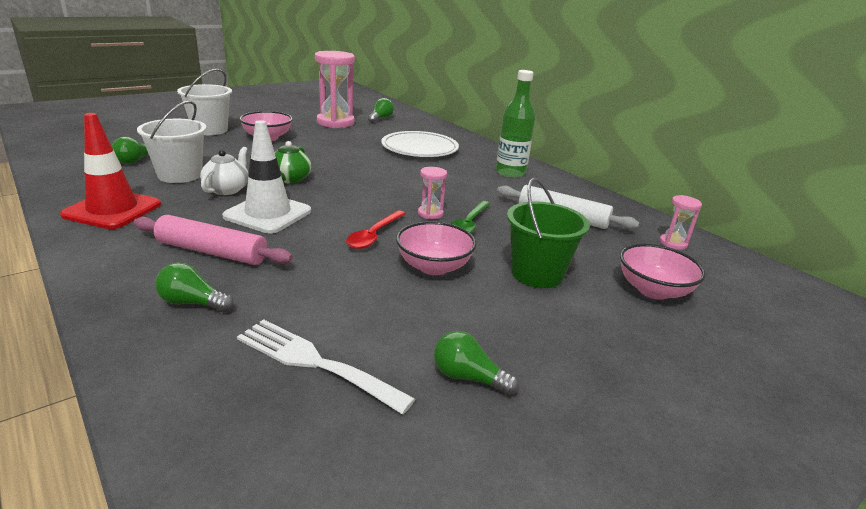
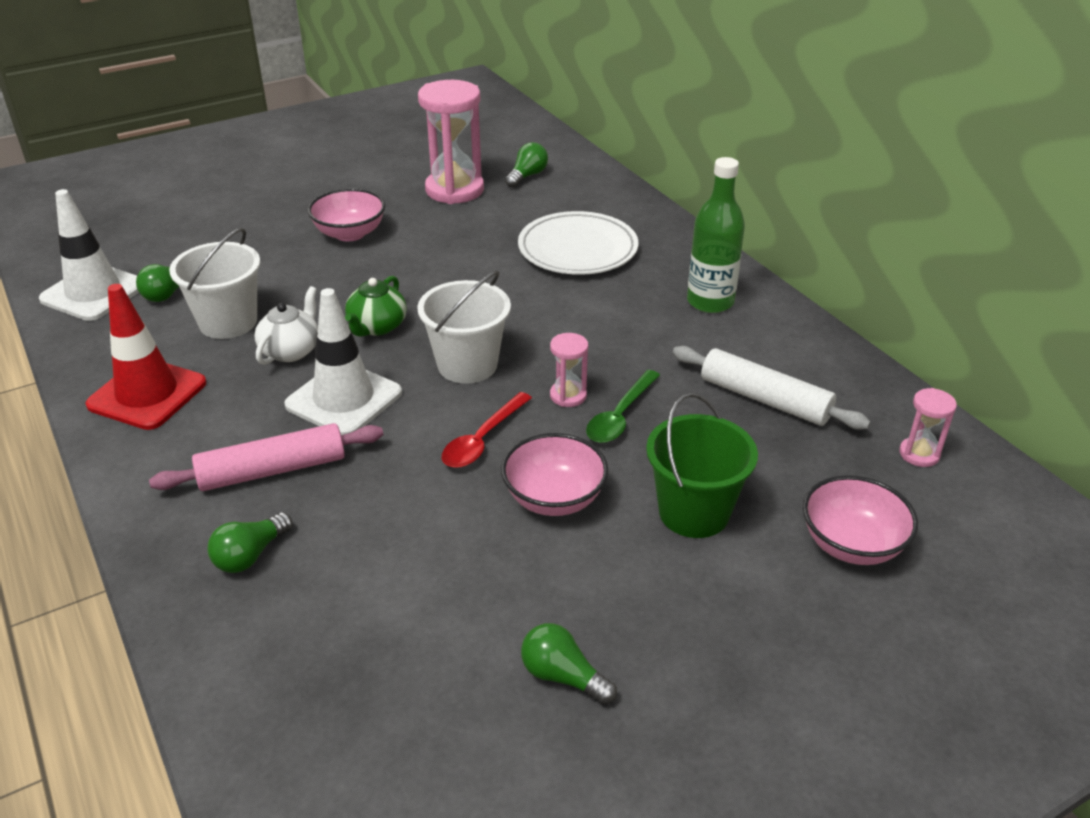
camera: 10 degrees right, 10 degrees up
(78, 159) = (93, 292): none -> white traffic cone
(192, 303) = (250, 555): green light bulb -> green light bulb turned 75 degrees counterclockwise
(210, 130) = (267, 219): white bucket -> white bucket (467, 365)
(212, 252) = (272, 470): pink rolling pin -> pink rolling pin turned 45 degrees counterclockwise
(314, 362) = (387, 647): white fork -> none

